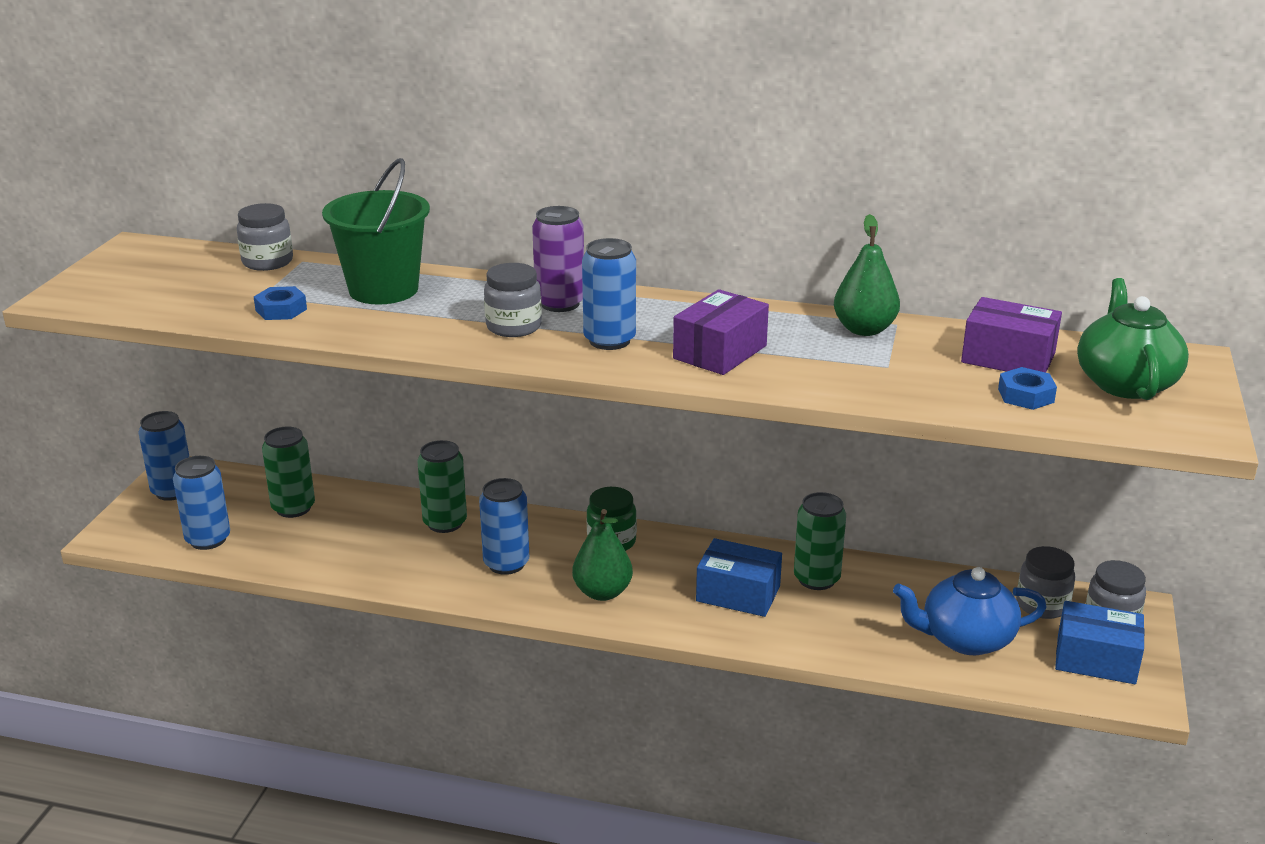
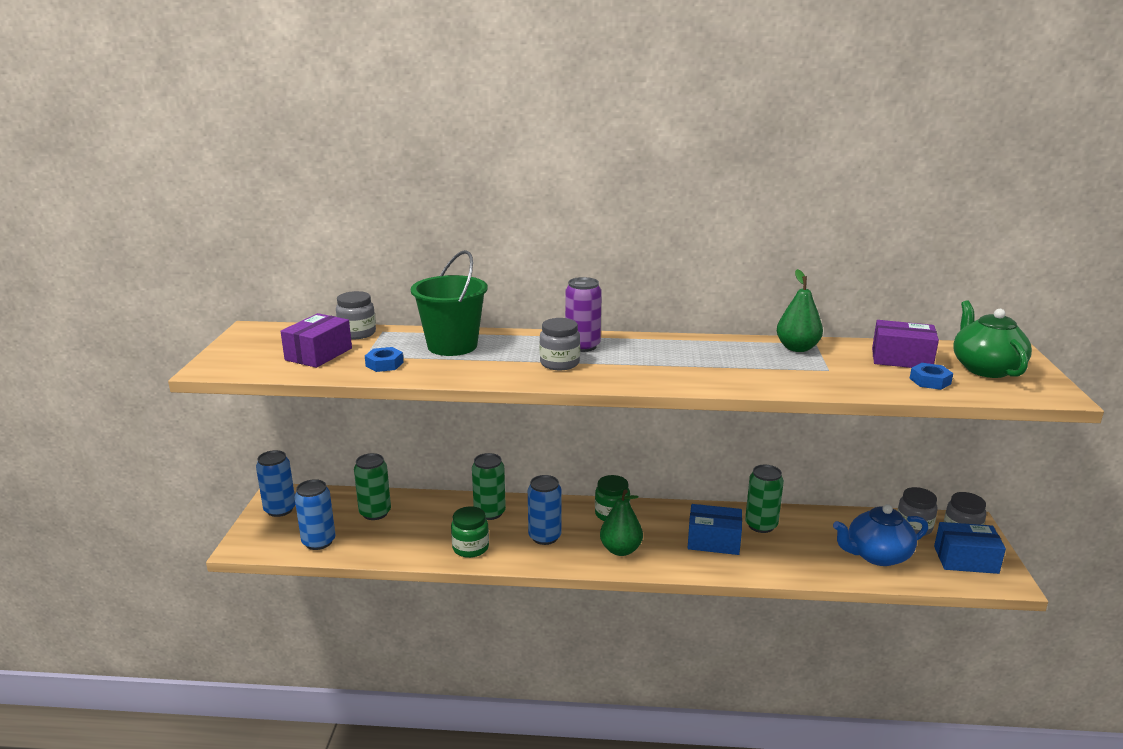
camera: 10 degrees left, 5 degrees down
(401, 568) = (470, 548): none -> green jar
(609, 340) = (632, 367): blue can -> none
(720, 352) = (712, 369): purple box -> purple box (318, 354)

